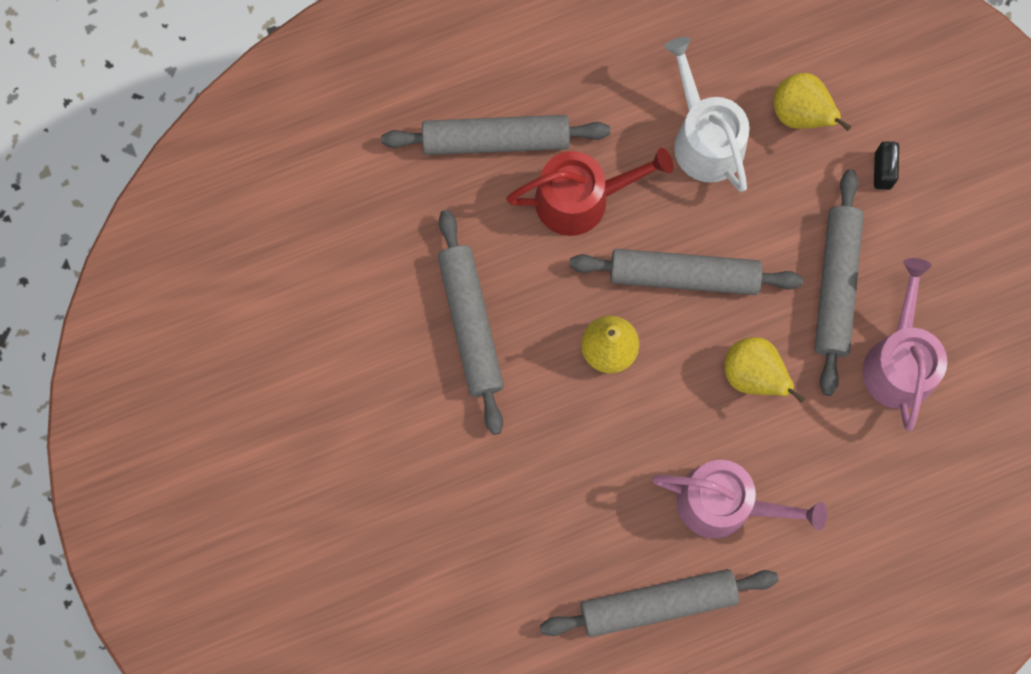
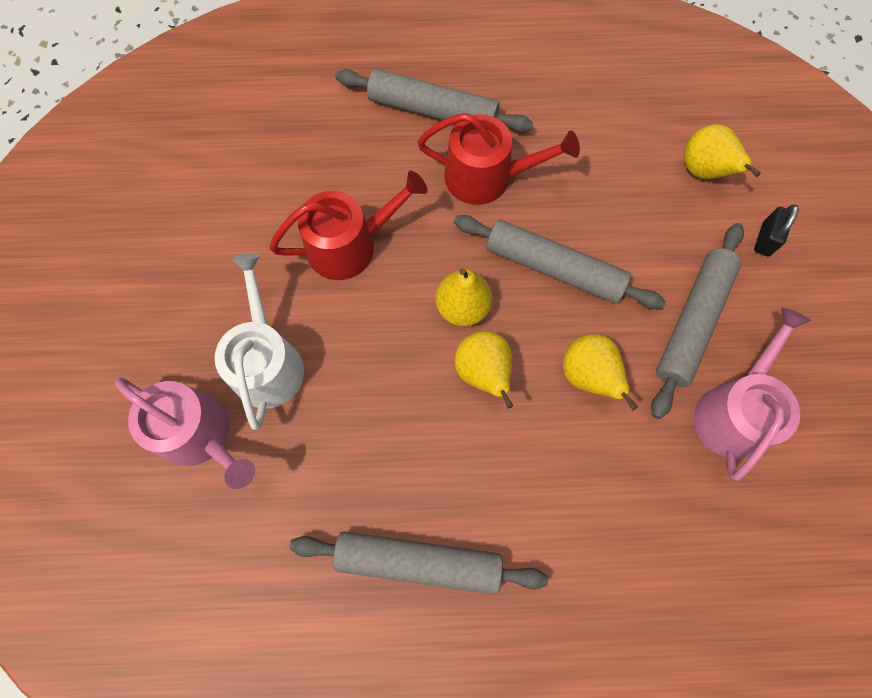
camera: 20 degrees right, 5 degrees down
(470, 324) = (349, 245): grey rolling pin -> red watering can
(653, 408) = (483, 372): none -> yellow pear
(704, 139) = (611, 164): white watering can -> white watering can (267, 362)
(724, 504) = (519, 486): pink watering can -> pink watering can (200, 434)

